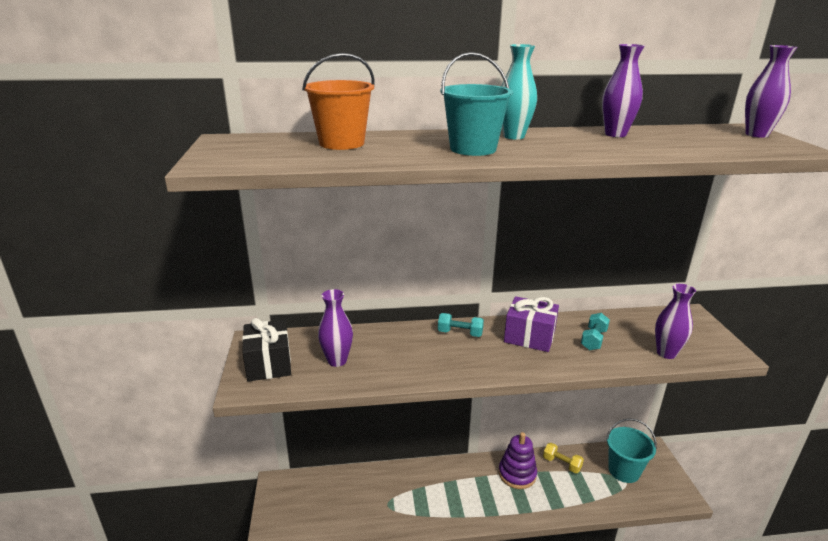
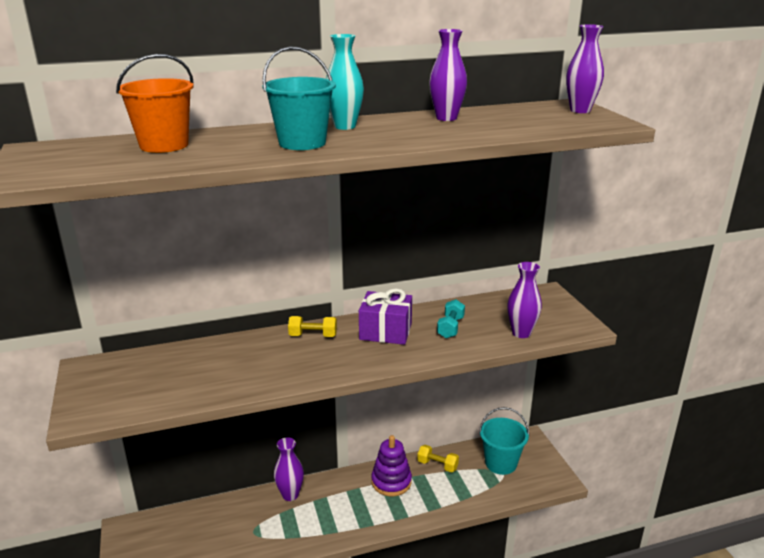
camera: 10 degrees left, 0 degrees up
(269, 363) = (105, 389): black gift -> none
(337, 361) = (181, 377): purple vase -> purple vase (290, 495)
(460, 333) = (313, 335): turquoise dumbbell -> yellow dumbbell

